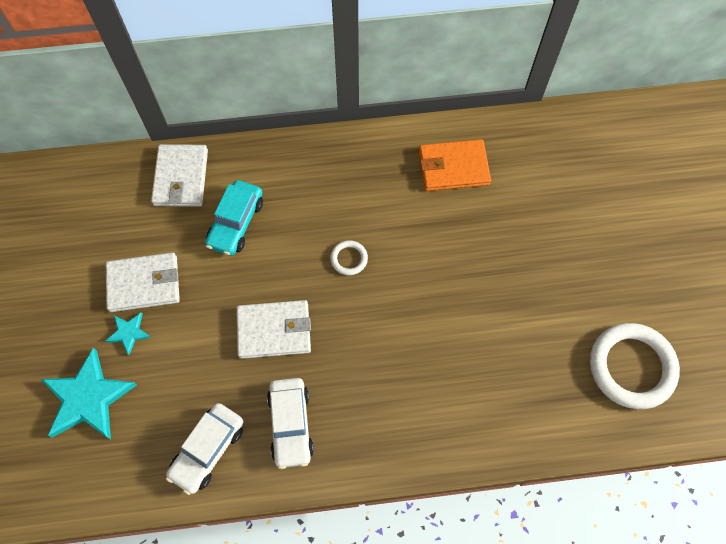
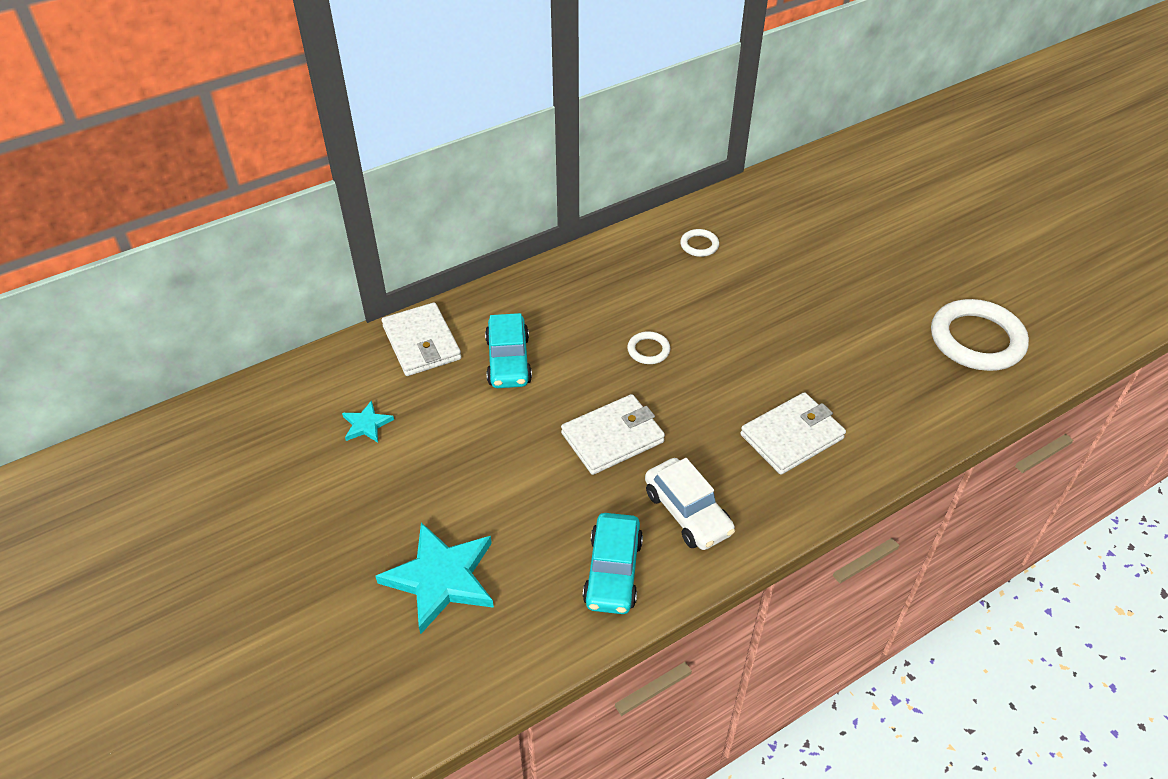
camera: 25 degrees left, 20 degrees down
(129, 333) = (450, 499): turquoise star -> turquoise star (366, 424)
(144, 284) = (440, 448): white wallet -> white wallet (792, 436)
(208, 450) = (613, 572): white car -> turquoise car
(453, 167) = (699, 245): orange wallet -> white ring

